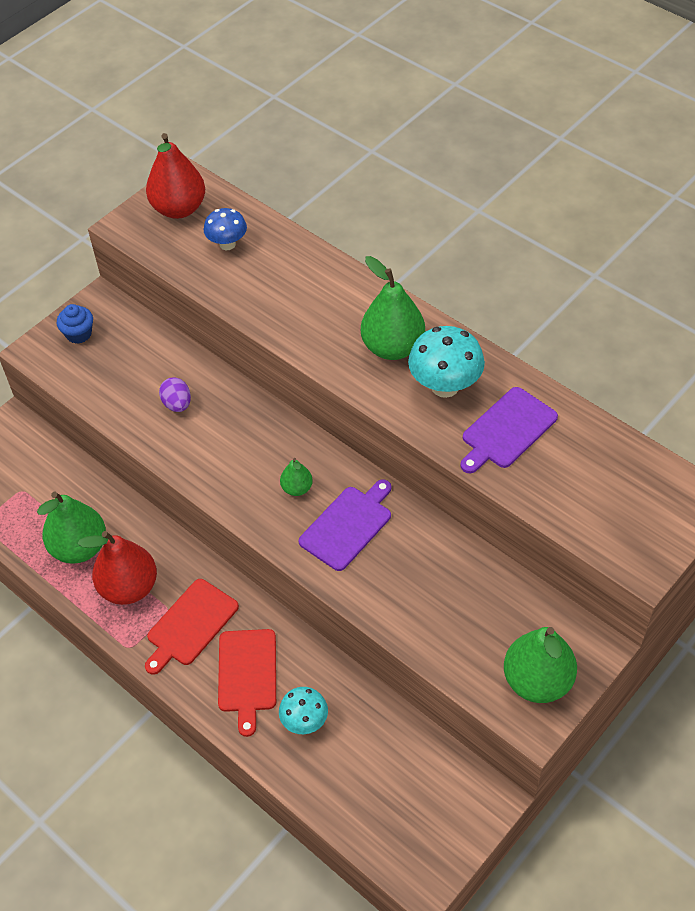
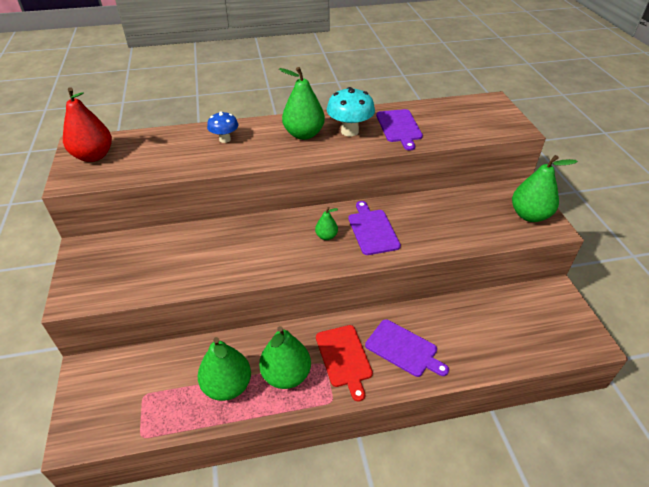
camera: 55 degrees left, 10 degrees down
(79, 334) = (90, 271): blue cupcake -> none
(129, 587) = (286, 375): red pear -> green pear
(177, 404) = (207, 254): purple egg -> none
(227, 244) = (150, 152): blue mushroom -> blue mushroom (225, 139)
(247, 674) = (403, 349): red cutting board -> purple cutting board
(304, 721) = (457, 340): turquoise mushroom -> none

